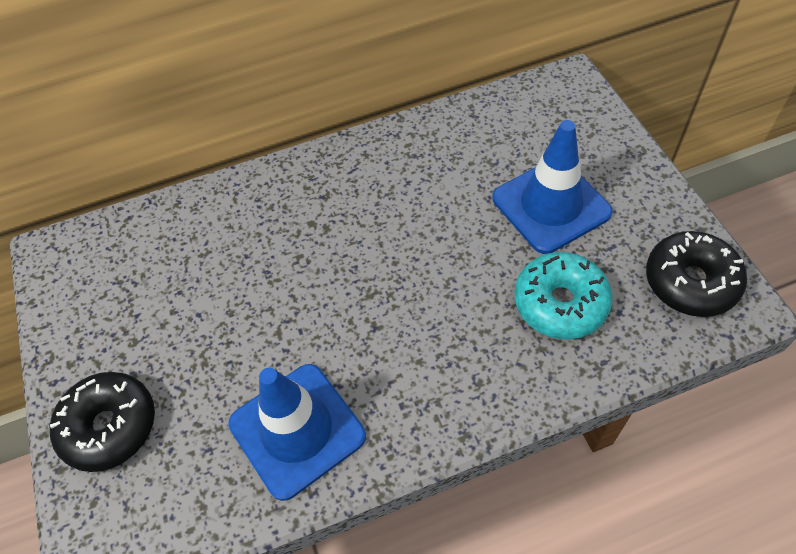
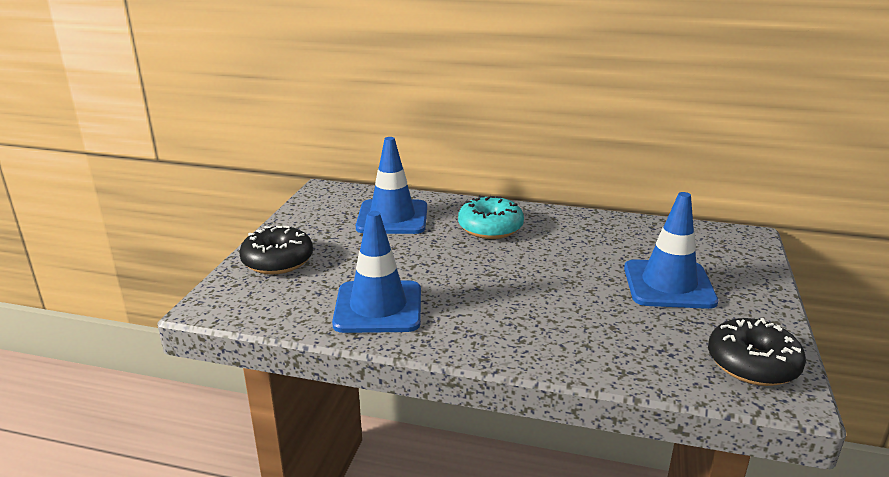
camera: 30 degrees right, 30 degrees down
(185, 259) = (392, 217): none -> blue traffic cone
(560, 303) = (625, 330): turquoise donut -> turquoise donut (490, 228)

